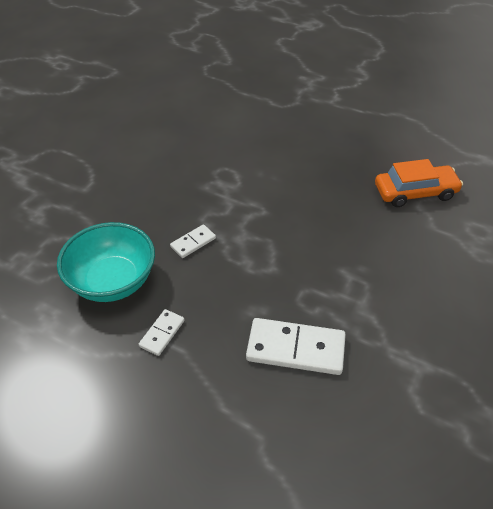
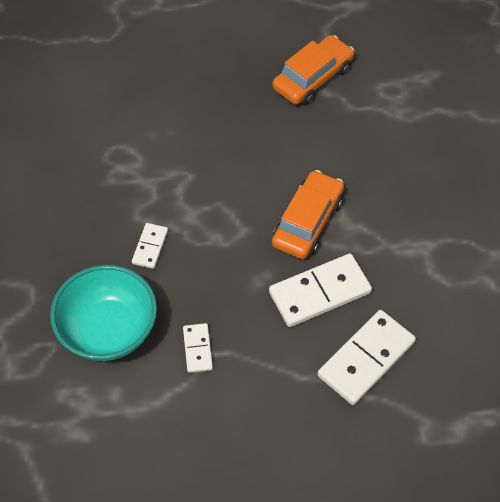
camera: 35 degrees left, 10 degrees up
(292, 429) = (366, 359): none -> white domino
(329, 289) = (307, 222): none -> orange car

